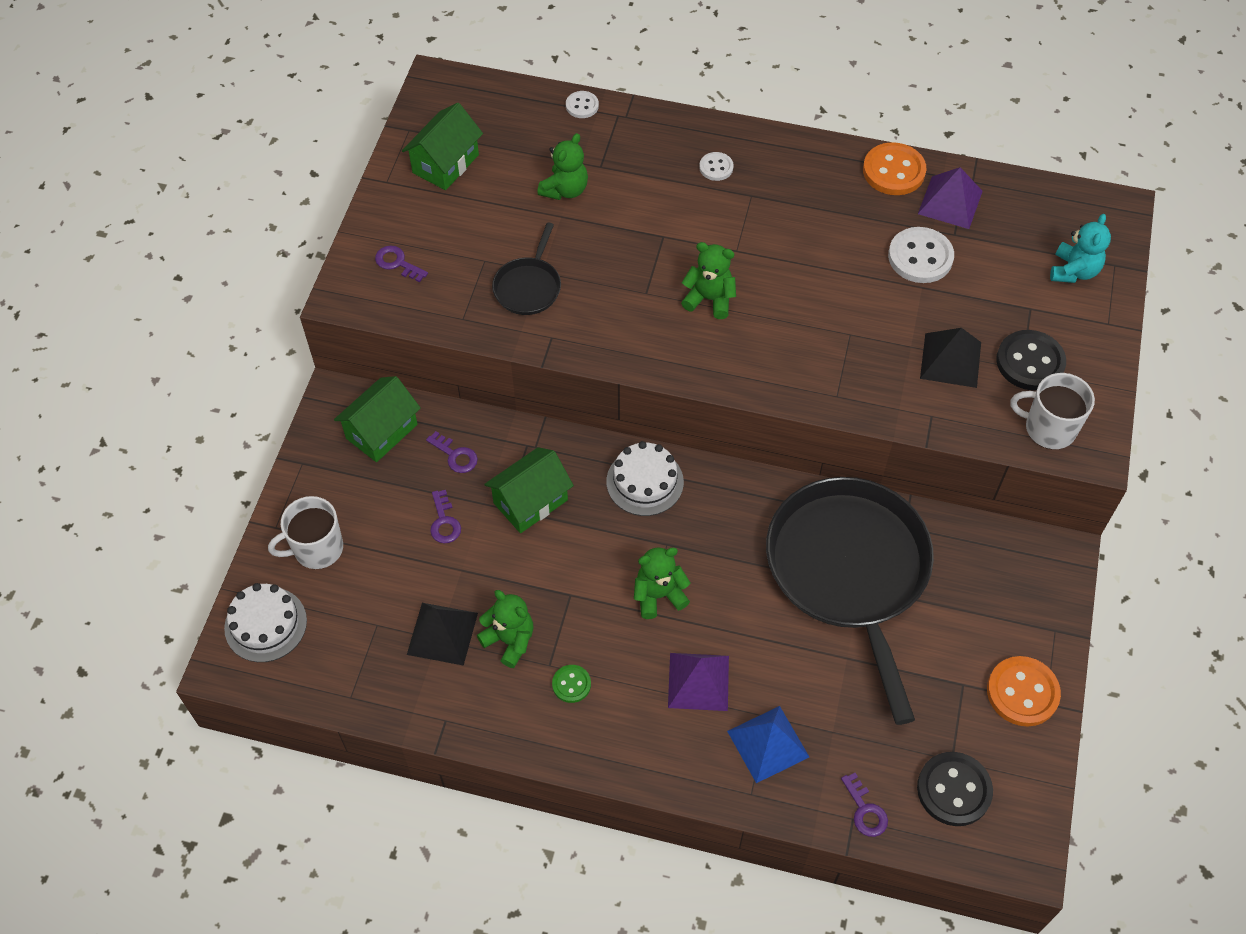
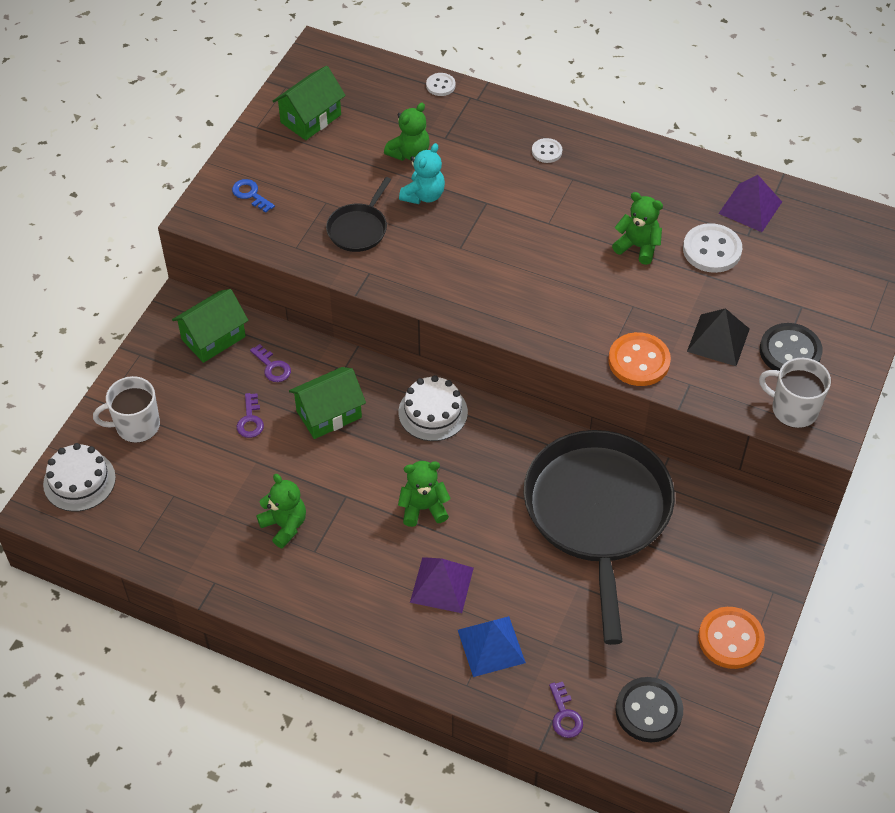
camera: 10 degrees right, 5 degrees down
(397, 263) = (250, 194): purple key -> blue key
(442, 633) = (228, 511): black pyramid -> none
(571, 684) = (330, 570): green button -> none
(709, 299) = (515, 260): green teddy bear -> green teddy bear (638, 247)
(893, 171) = (705, 175): orange button -> orange button (639, 361)
(1073, 271) = (849, 280): turquoise teddy bear -> turquoise teddy bear (423, 195)

